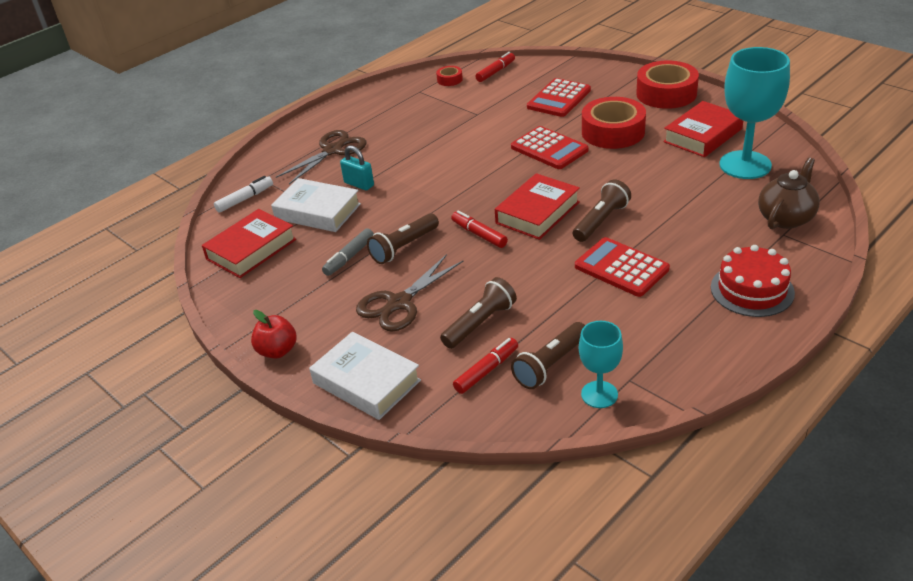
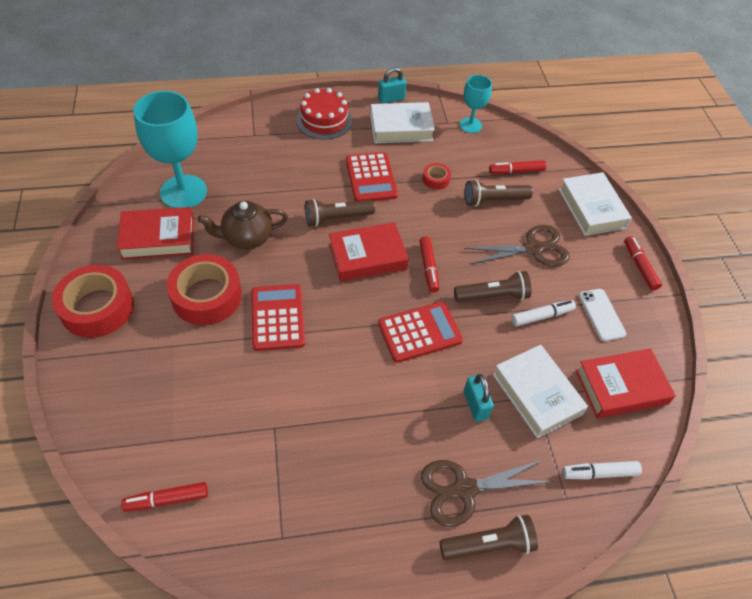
camera: 150 degrees left, 15 degrees up
(277, 351) = (639, 266): red apple -> red marker
(295, 288) = (601, 315): none -> white phone
(349, 257) = (541, 316): grey marker -> white marker
(449, 80) = (227, 532): red tape -> red tape (436, 179)
(550, 364) = (478, 153): brown flashlight -> brown flashlight (489, 544)
(559, 99) = (180, 383): red calculator -> red calculator (419, 332)
(667, 336) = (401, 128): none -> white book
(730, 364) = (391, 99): none -> turquoise padlock
(786, 218) = (234, 142): brown teapot -> brown teapot (247, 237)

